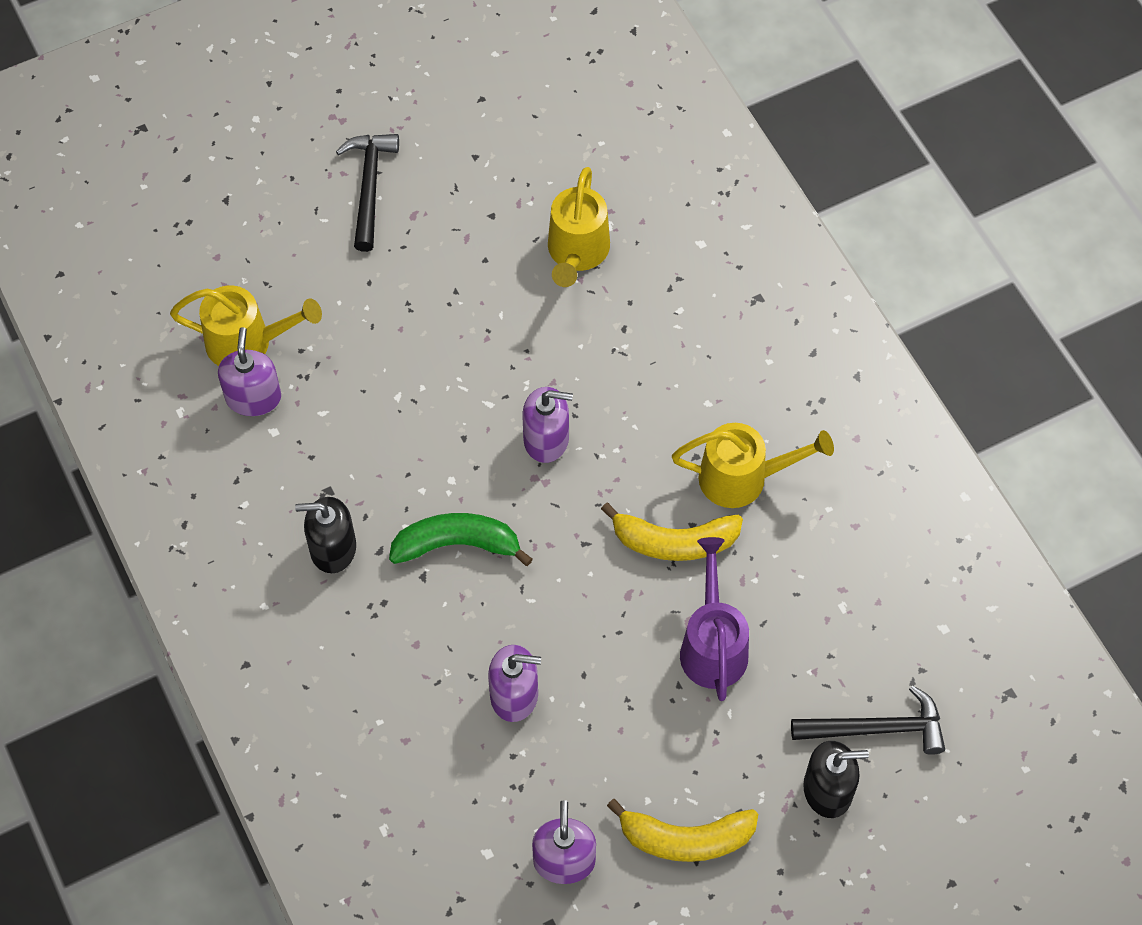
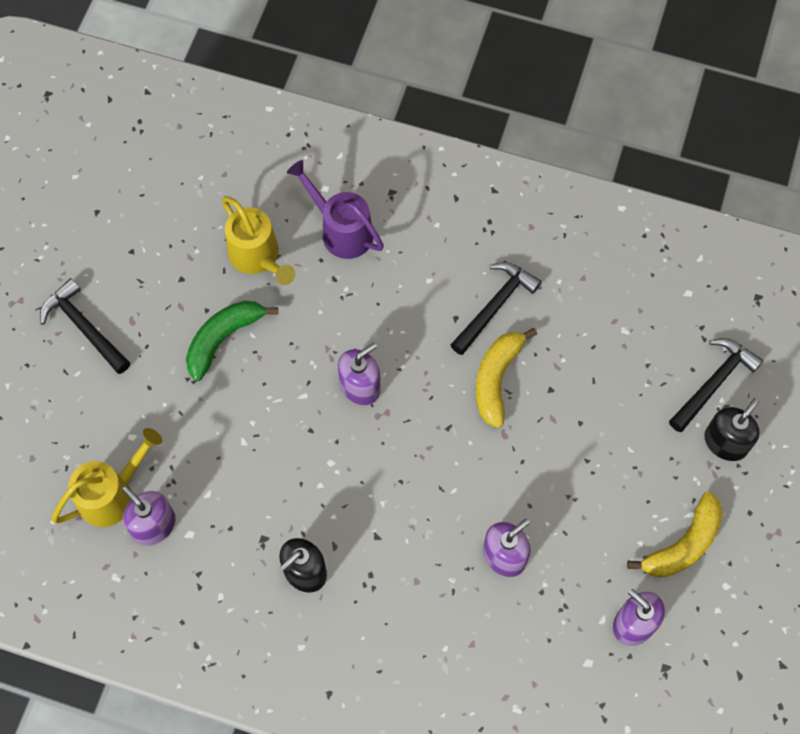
camera: 45 degrees left, 5 degrees up
(457, 544) = (376, 498): green banana -> green banana (223, 339)
(674, 541) = (496, 379): yellow banana -> yellow banana turned 150 degrees clockwise
(712, 644) = (580, 419): purple watering can -> purple watering can (340, 230)
(744, 478) = (495, 306): yellow watering can -> black hammer

